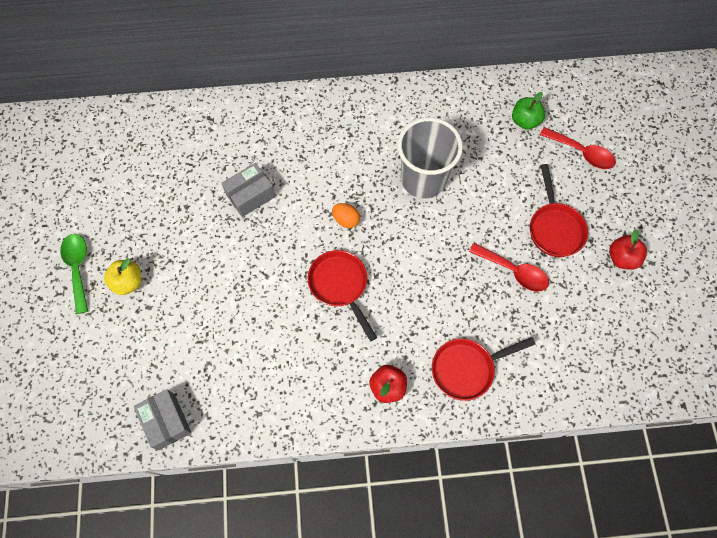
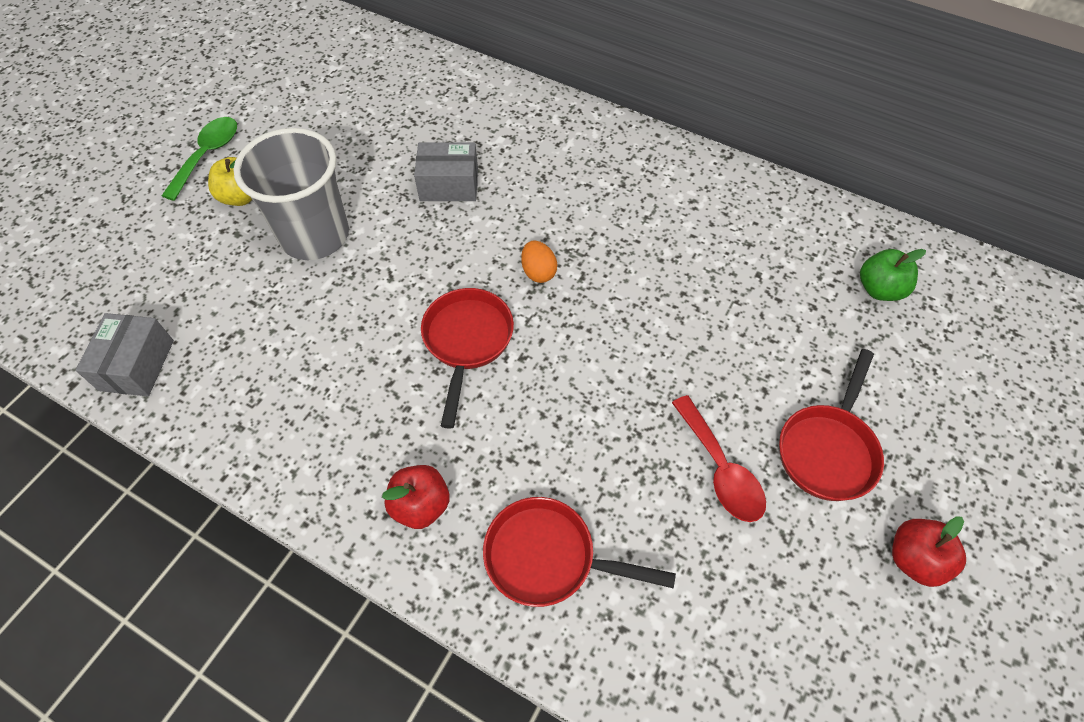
camera: 35 degrees right, 10 degrees down
(423, 179) = (678, 281): grey cup -> grey cup (315, 236)
(581, 152) = (943, 375): red spoon -> none

